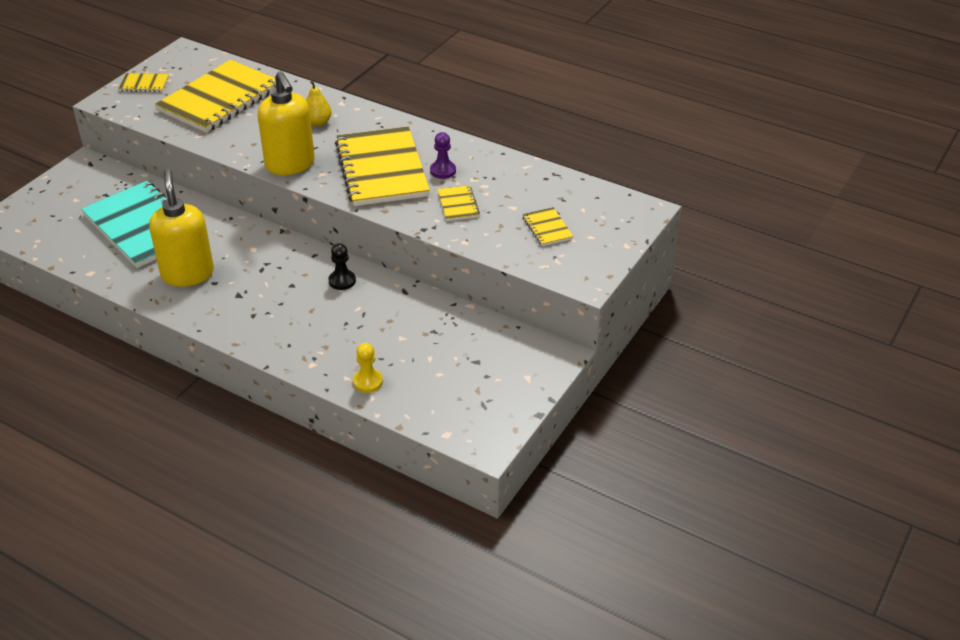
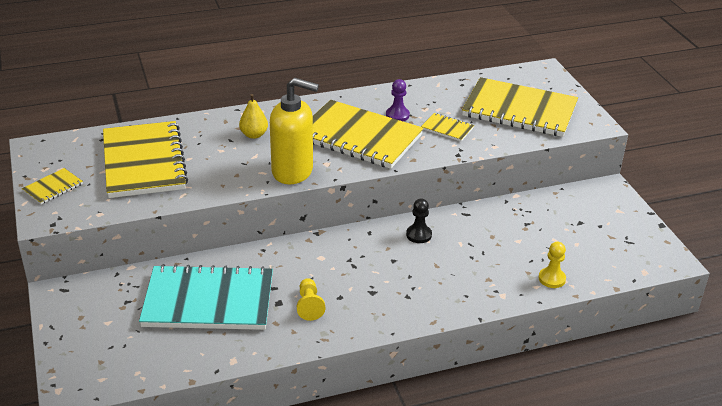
camera: 50 degrees left, 5 degrees down
(187, 274) = (309, 306): yellow soap dispenser -> yellow pawn
(547, 228) = (519, 110): yellow notebook -> yellow notebook, size x2.36

